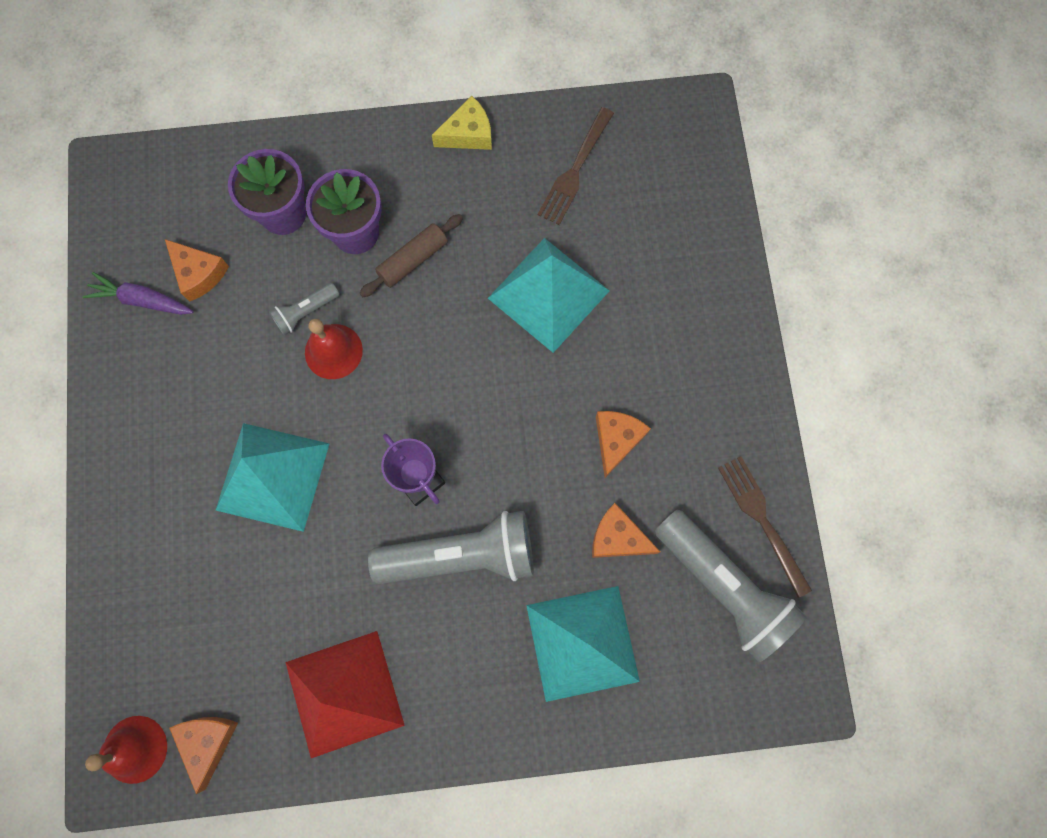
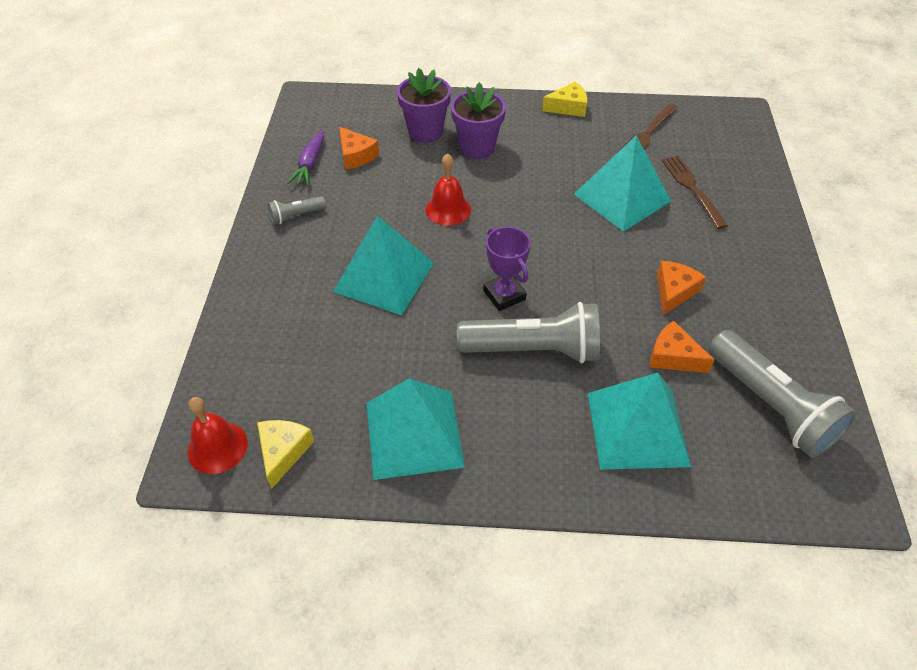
camera: 10 degrees right, 25 degrees down
(142, 300) = (310, 164): purple carrot -> purple carrot turned 105 degrees counterclockwise
(208, 742) = (283, 452): orange cheese -> yellow cheese
(305, 312) = (431, 185): grey flashlight -> grey flashlight (296, 216)
(344, 693) = (414, 434): red pyramid -> turquoise pyramid
(413, 260) = (518, 167): brown rolling pin -> none
(763, 521) = (806, 363): brown fork -> brown fork (692, 189)

